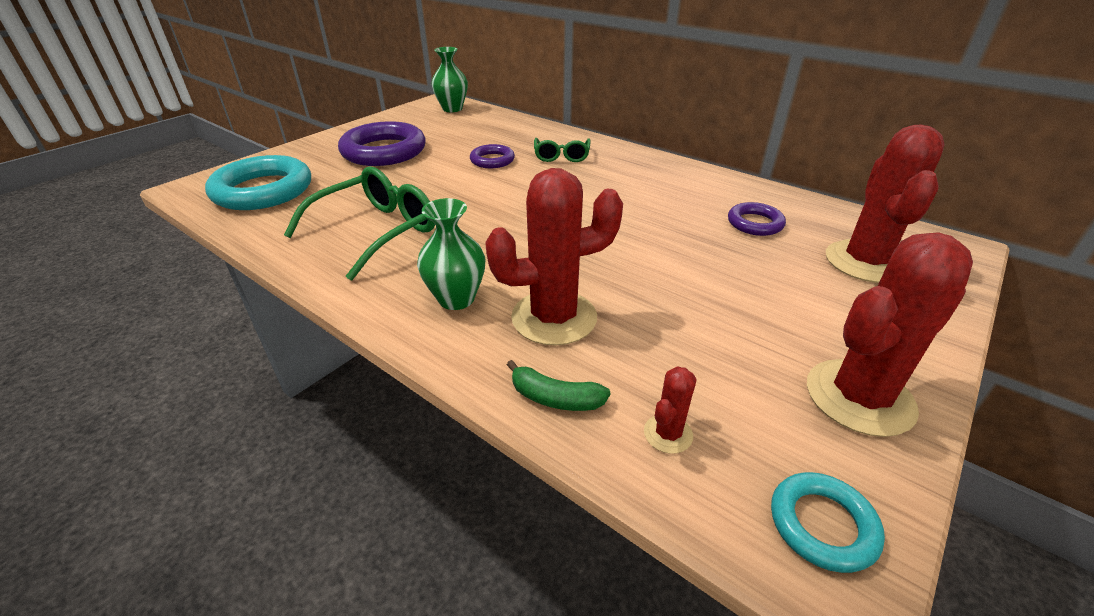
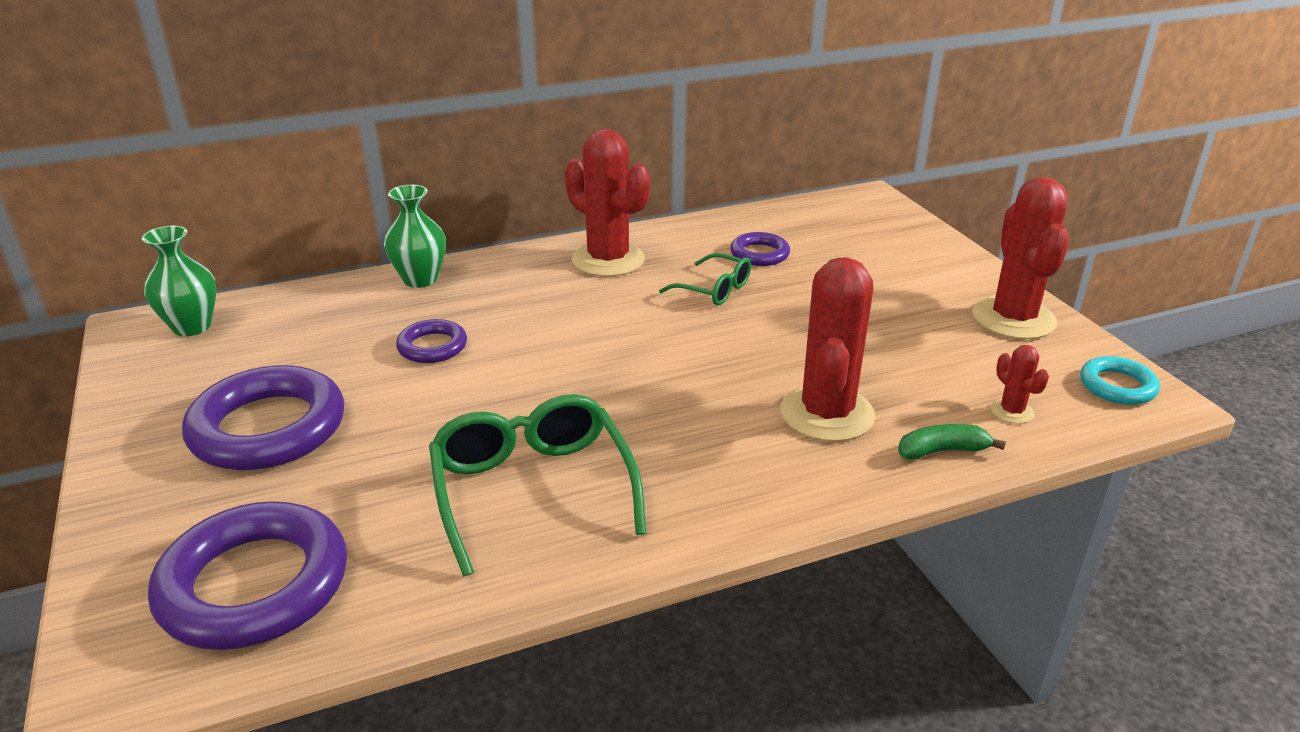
camera: 60 degrees left, 5 degrees down
(263, 190) = (254, 585): turquoise ring -> purple ring
(456, 299) = (747, 464): green vase -> green vase (420, 279)
(555, 398) = (942, 451): green banana -> green banana turned 150 degrees counterclockwise
(561, 156) = (487, 296): green glasses -> green glasses (714, 290)
(865, 262) = (861, 239): red cactus -> red cactus (608, 260)

